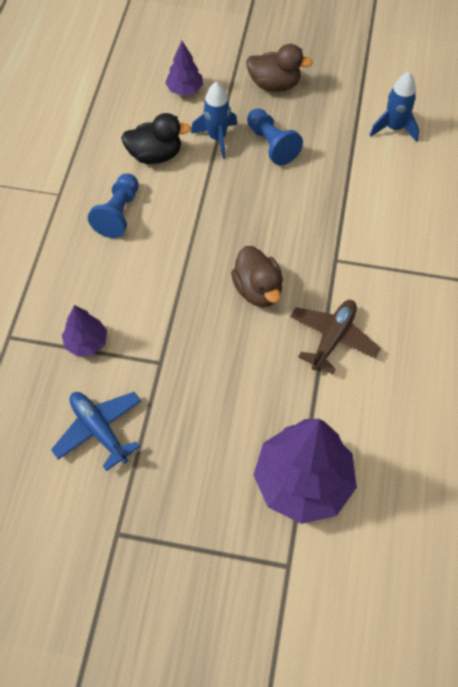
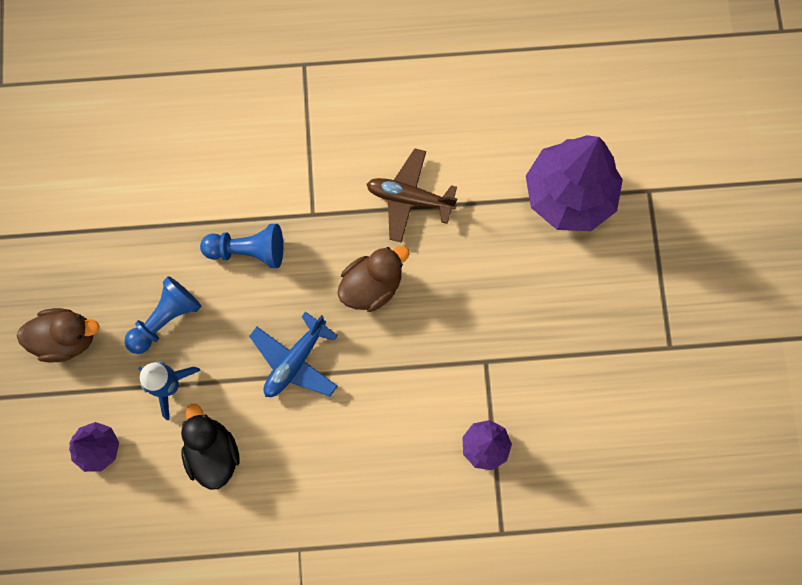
camera: 105 degrees left, 15 degrees up
(99, 430) = (577, 399): blue plane -> blue plane (295, 361)
(118, 213) = (310, 468): blue pawn -> blue pawn (248, 250)
(274, 84) = (66, 338): brown duck -> brown duck turned 90 degrees clockwise
(394, 128) = (110, 185): blue rocket -> none

